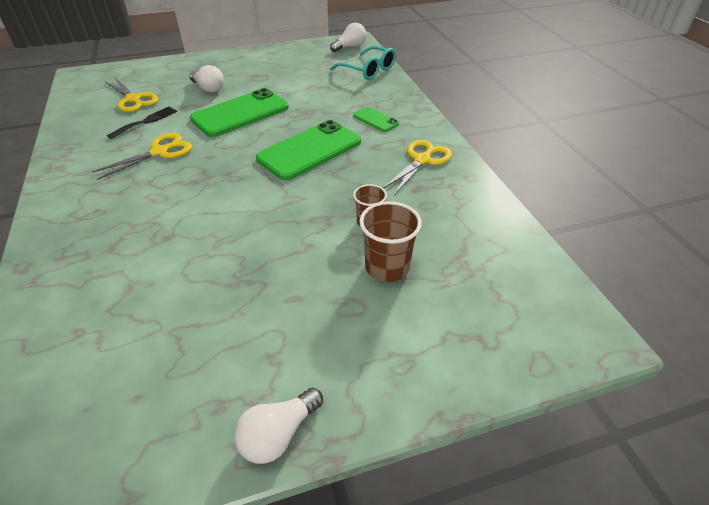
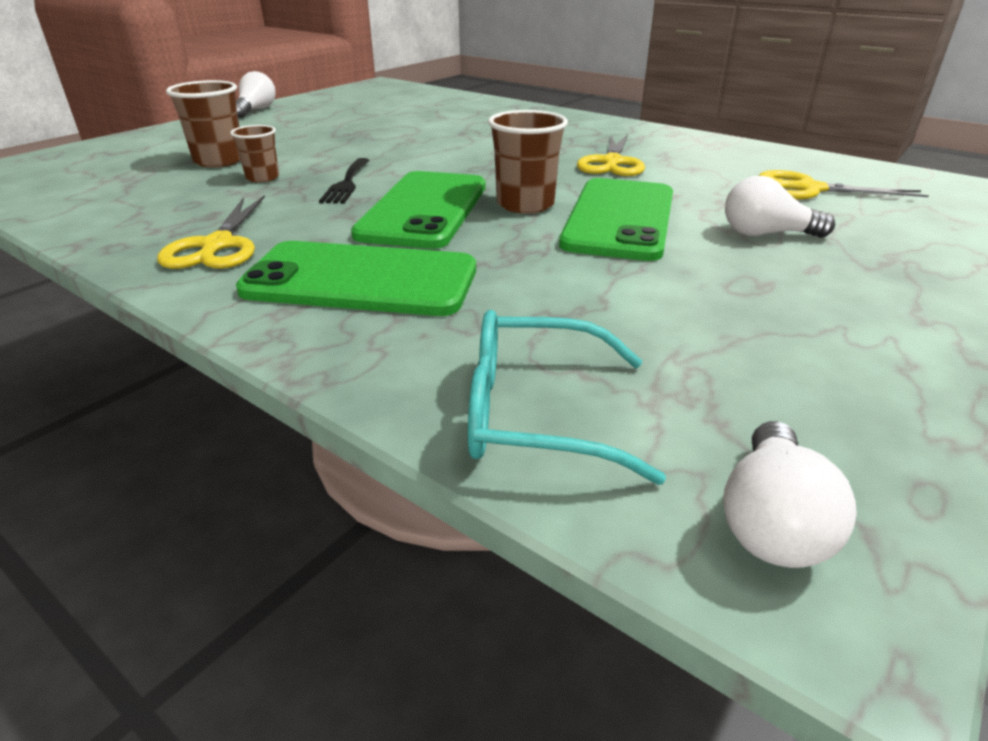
camera: 145 degrees right, 10 degrees down
(146, 121) = (712, 177): black fork -> black fork (346, 183)
(261, 136) = (525, 204): none -> brown cup
(375, 120) = (361, 280): green phone -> green phone, size x2.05

